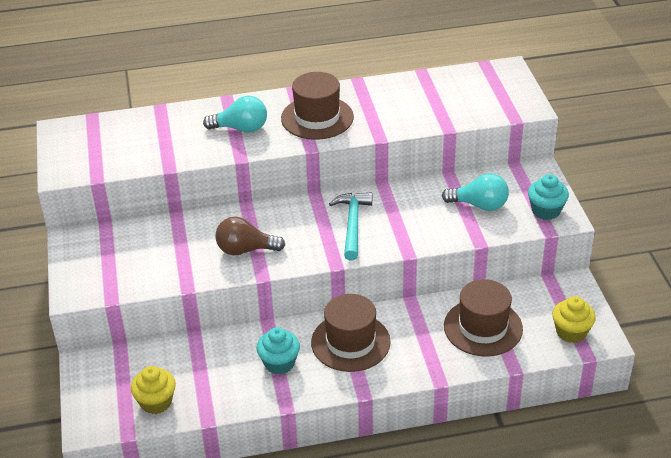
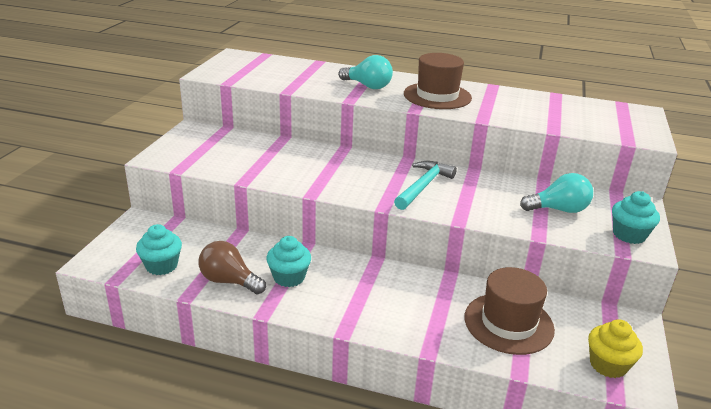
camera: 25 degrees right, 10 degrees down
(156, 402) = (161, 266): yellow cupcake -> turquoise cupcake
(245, 250) = (315, 174): brown light bulb -> brown light bulb (229, 281)
(350, 342) = (366, 286): brown hat -> none
(479, 205) = (558, 210): turquoise light bulb -> turquoise light bulb turned 45 degrees counterclockwise

